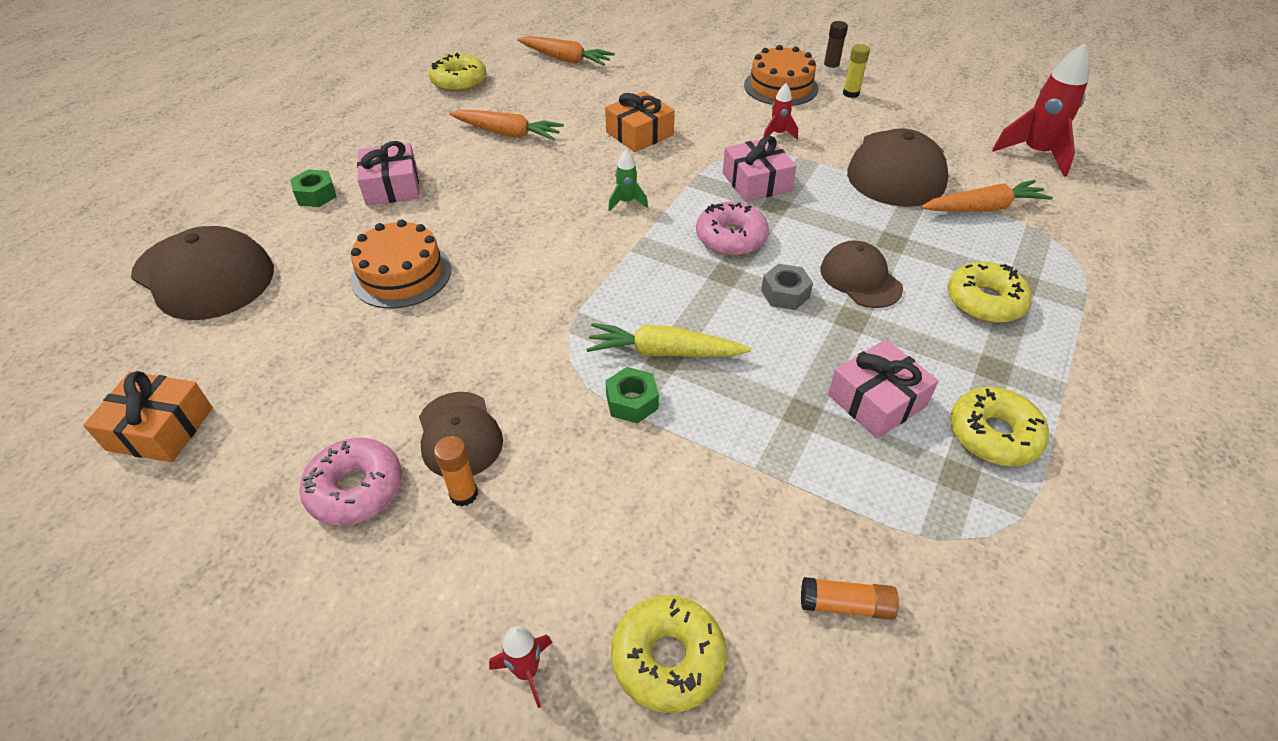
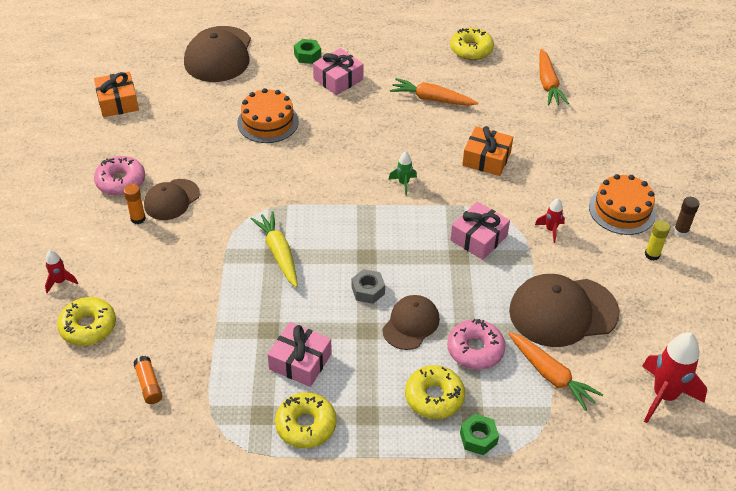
camera: 60 degrees right, 0 degrees up
(508, 133) = (432, 99): orange carrot -> orange carrot turned 120 degrees clockwise
(632, 402) = (232, 254): green nut -> green nut (478, 438)
(731, 238) = (405, 246): pink donut -> pink donut (475, 350)

